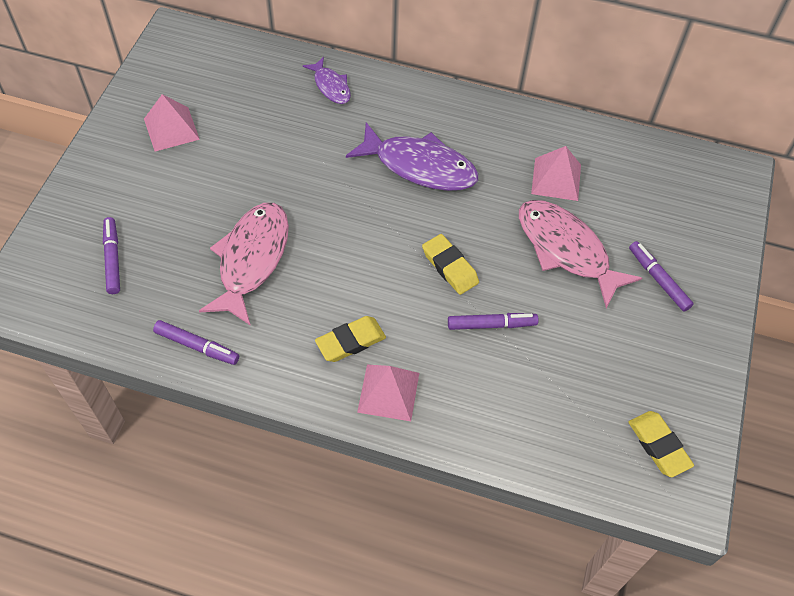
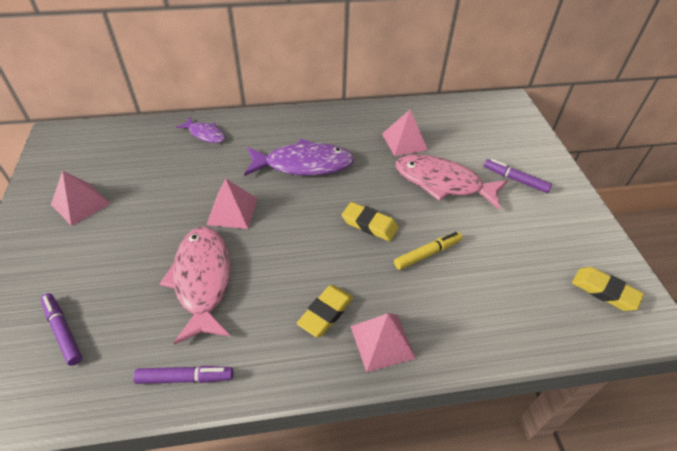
camera: 25 degrees left, 10 degrees down
(314, 195) = (232, 211): none -> pink pyramid
(491, 324) = (427, 254): purple marker -> yellow marker

